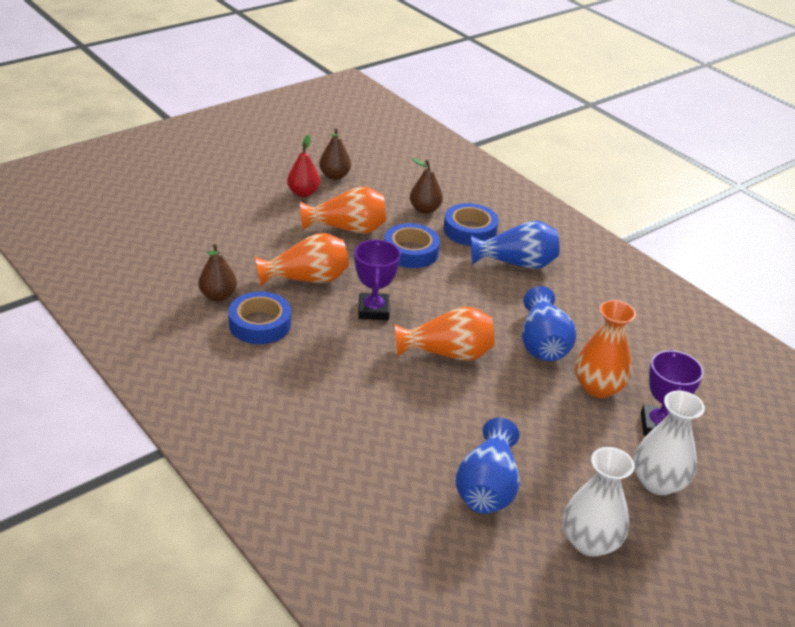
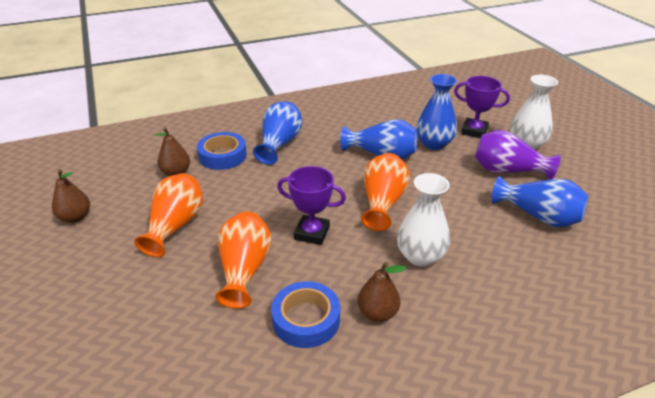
camera: 70 degrees left, 0 degrees up
(218, 296) = (242, 350): brown pear -> brown pear (377, 313)
(303, 193) = (89, 246): red pear -> none
(411, 251) = (235, 193): blue tape -> none
(575, 460) = (507, 171): none -> purple vase
(590, 542) = (585, 183): white vase -> white vase (420, 256)
(598, 387) = (434, 144): orange vase -> blue vase

